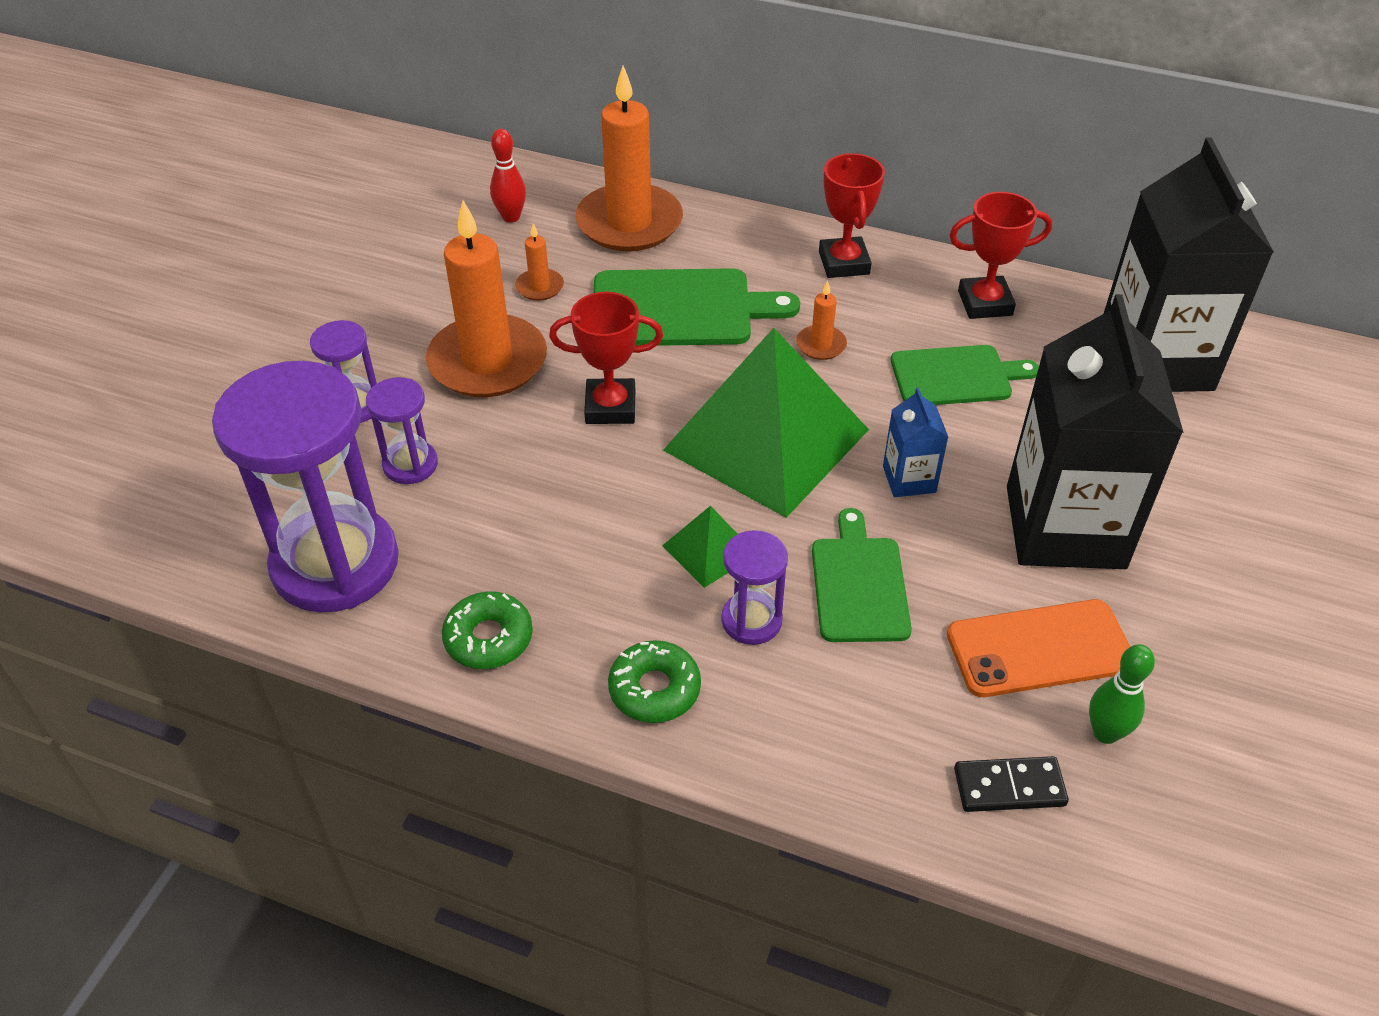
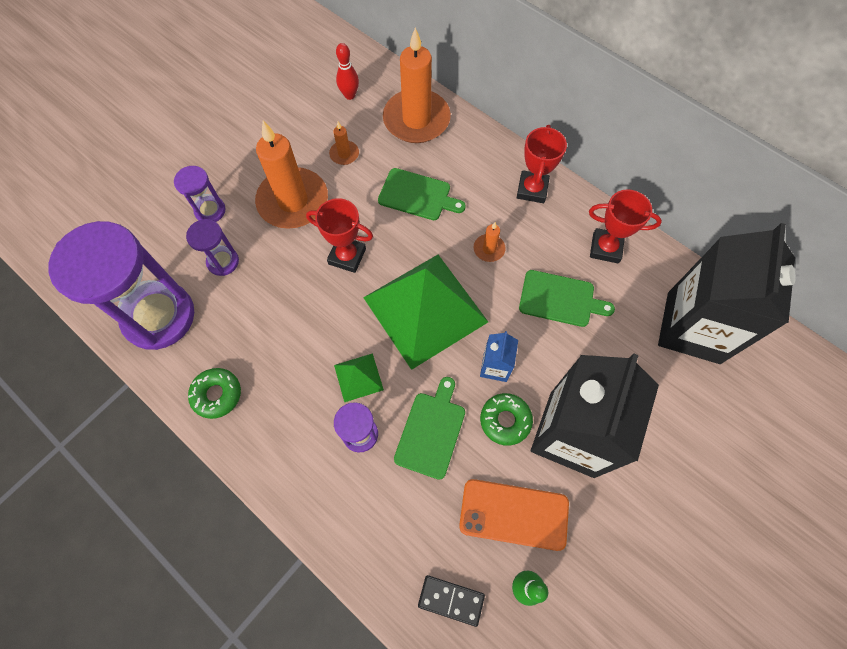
camera: 20 degrees right, 20 degrees up
(654, 689) = (288, 461): green donut -> green donut (505, 420)
(679, 309) = (417, 195): green cutting board -> green cutting board, size x0.66

